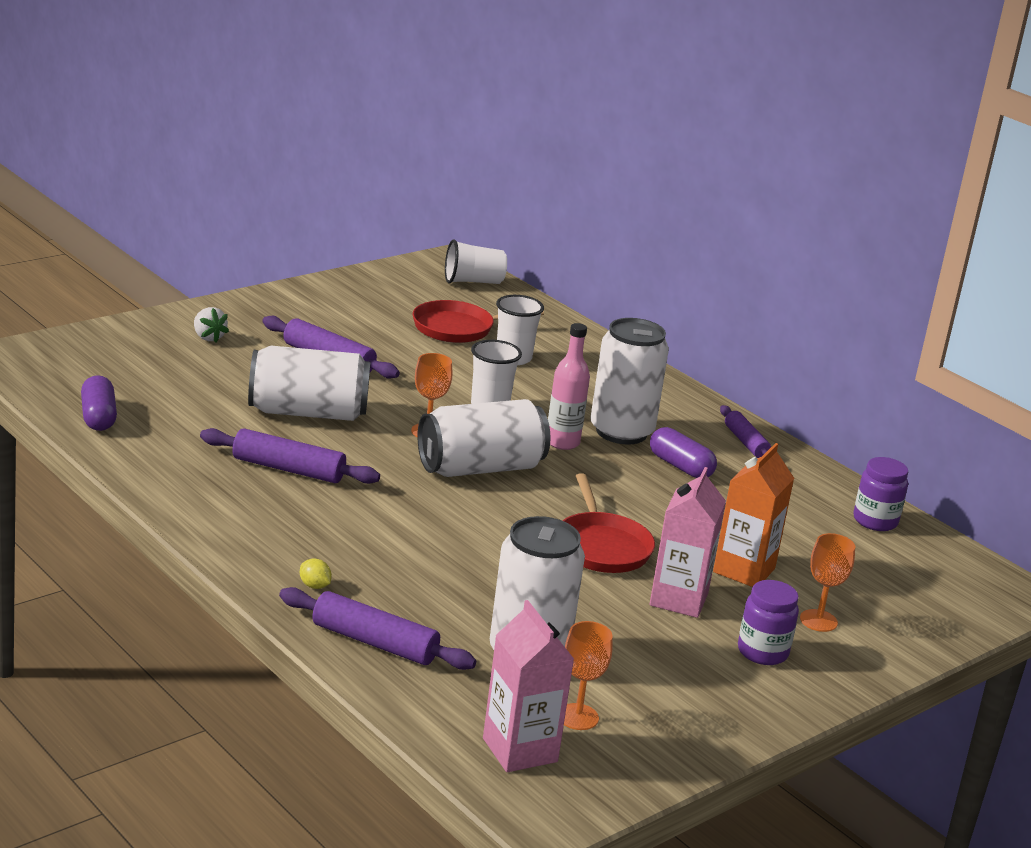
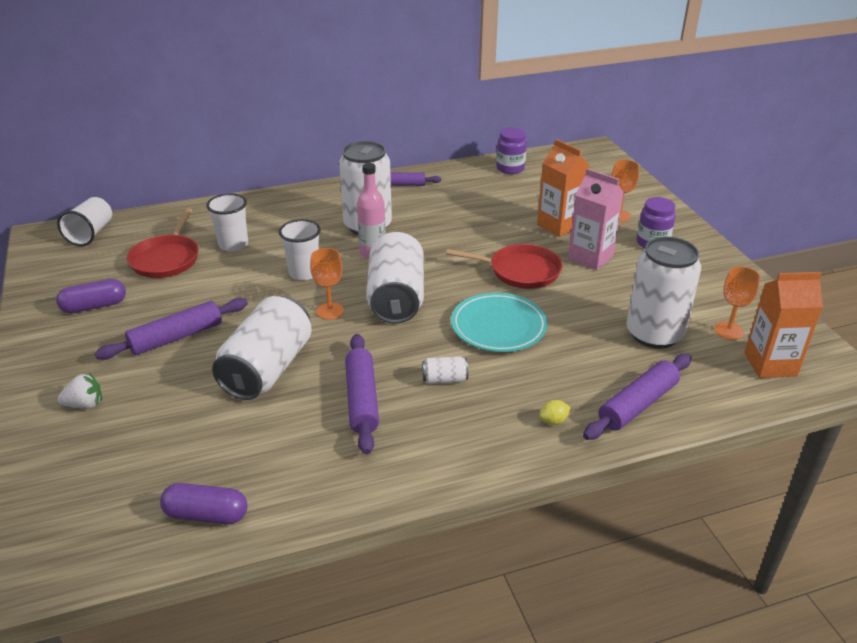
camera: 65 degrees left, 10 degrees up
(288, 469) = (362, 399): purple rolling pin -> purple rolling pin turned 45 degrees counterclockwise
(348, 513) = (444, 379): none -> white can
(469, 539) = (498, 326): none -> turquoise plate
(520, 750) = (770, 364): pink carton -> orange carton
(680, 466) = (424, 215): purple capsule -> purple capsule (94, 306)

